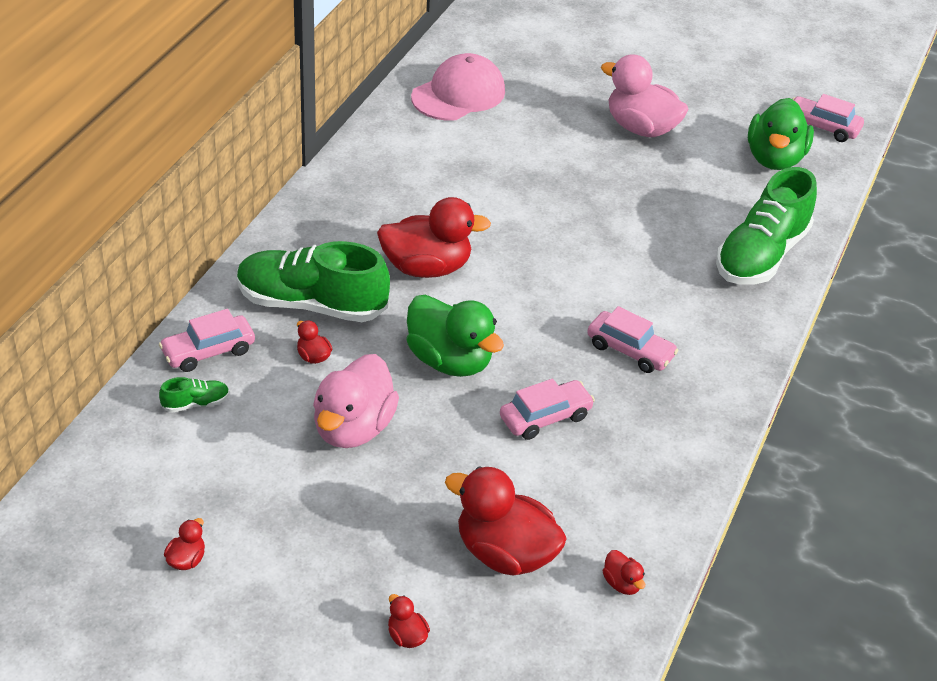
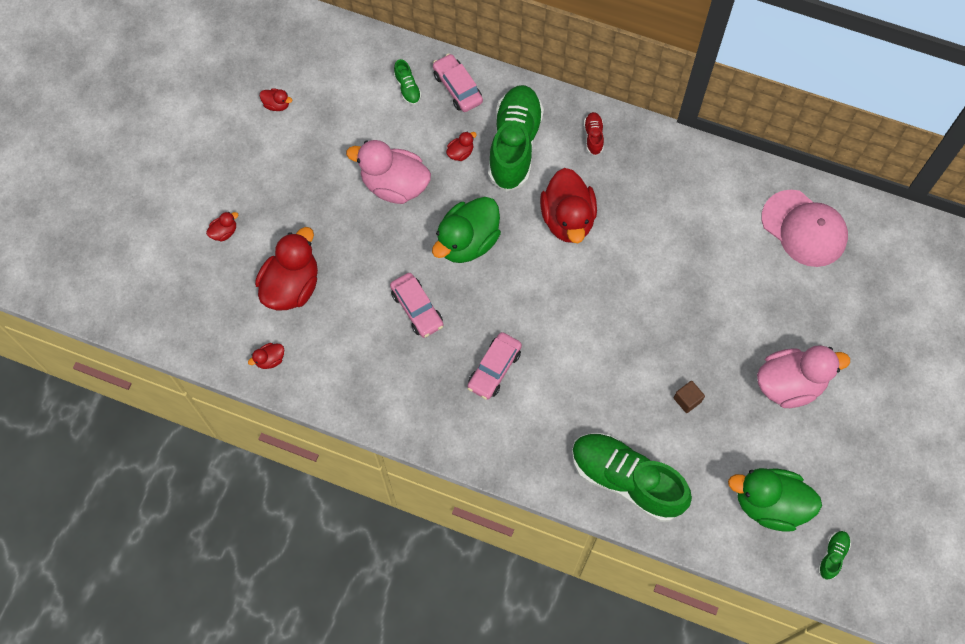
camera: 90 degrees right, 25 degrees up
(312, 234) = (593, 137): none -> red shoe
(641, 128) = (789, 384): pink duck -> pink duck turned 45 degrees clockwise
(662, 200) = (687, 400): none -> brown cube
(822, 127) = (832, 556): pink car -> green shoe

